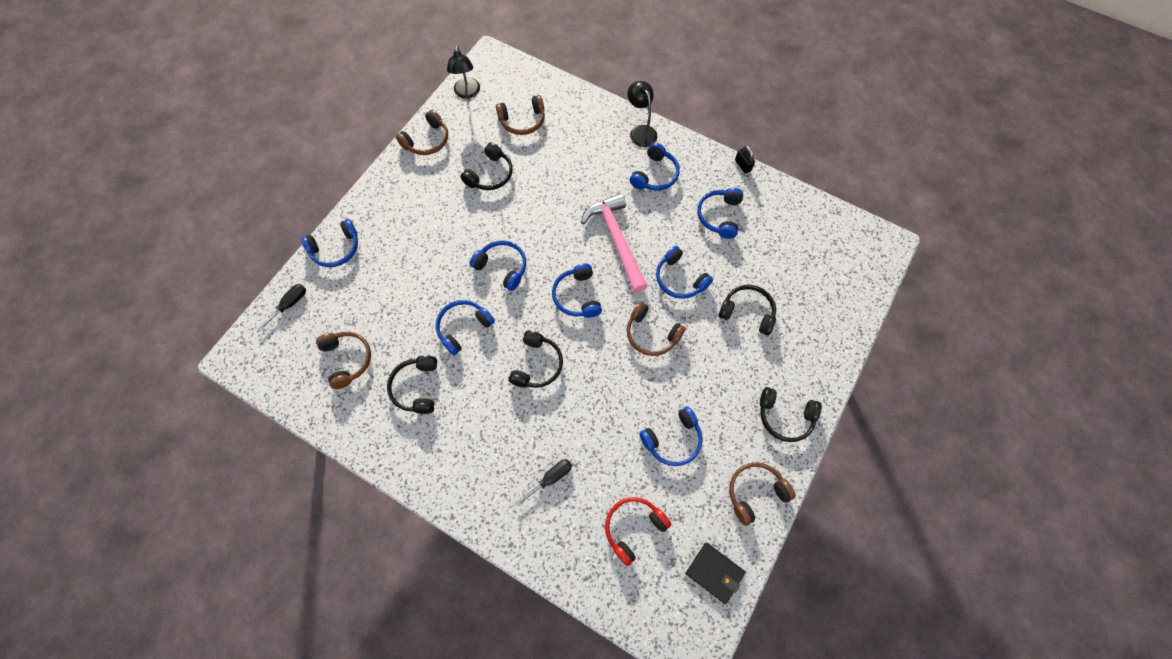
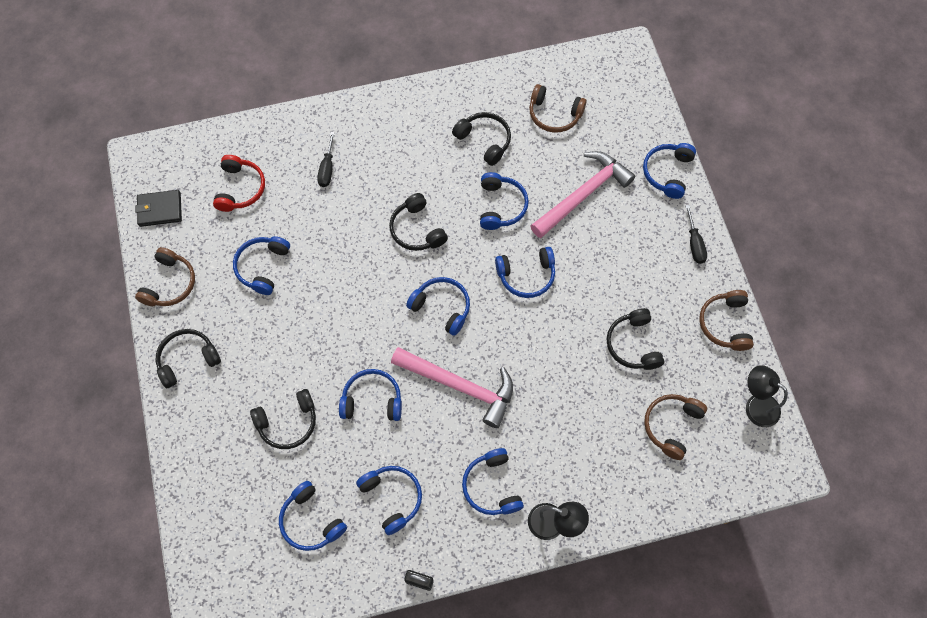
camera: 135 degrees right, 0 degrees up
(290, 304) = (643, 110): black screwdriver -> black screwdriver (694, 244)
(403, 285) = (583, 194): none -> pink hammer
(651, 334) = (351, 330): brown headphones -> none
(780, 244) = (311, 521): none -> blue headphones

